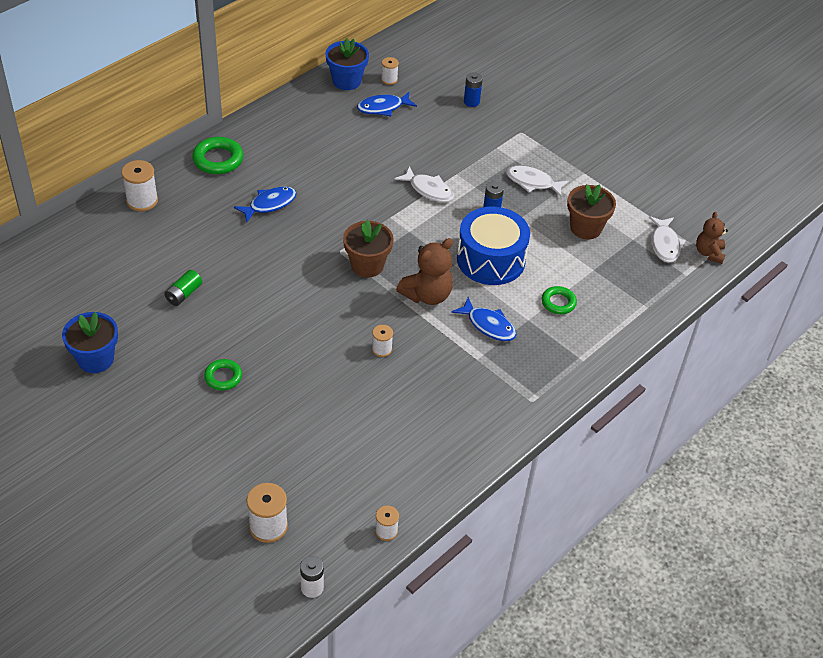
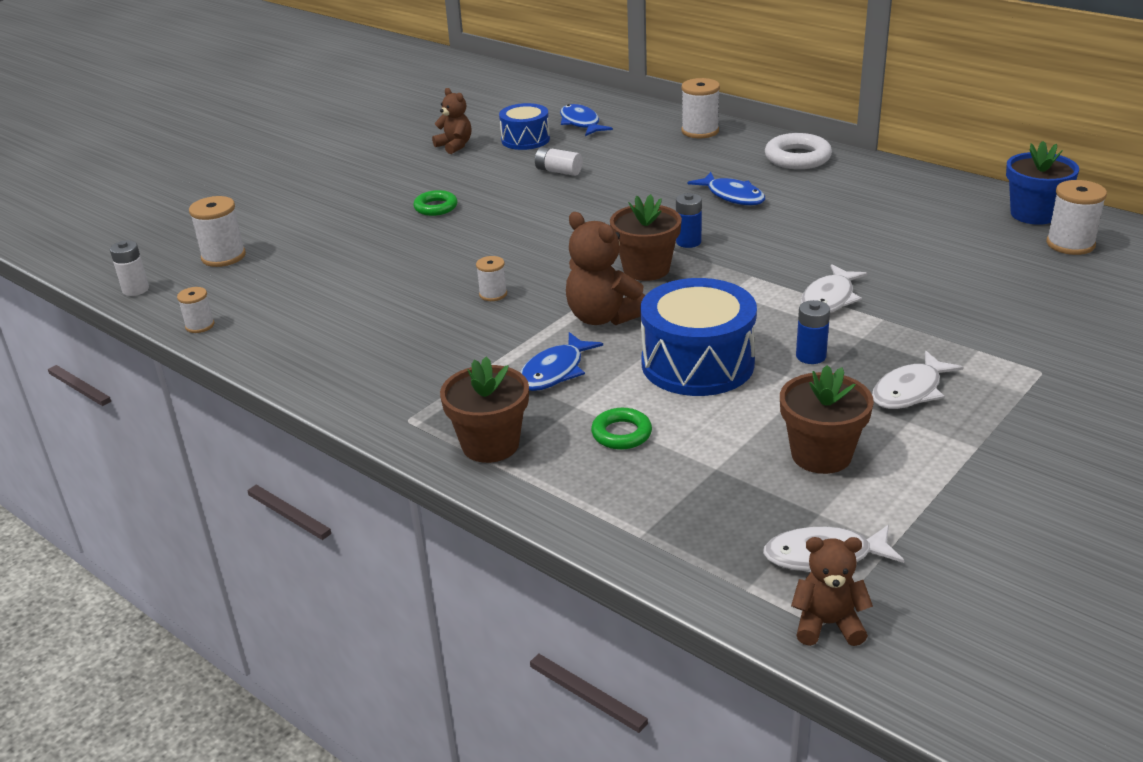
camera: 90 degrees right, 15 degrees down
(95, 359) = (455, 146): blue flower pot -> brown teddy bear
(105, 309) = (525, 139): none -> blue drum
(183, 294) = (558, 171): green battery -> white battery
(218, 159) = (797, 158): green ring -> white ring
(383, 108) = (995, 246): blue fish -> blue fish (581, 123)
(389, 79) = (1070, 244): white spool -> white spool, size x1.68
(471, 102) = (1082, 317): blue battery -> blue battery (688, 242)
(532, 182) = (910, 391): white fish -> white fish turned 150 degrees counterclockwise
(563, 362) = (490, 445): none -> brown flower pot

